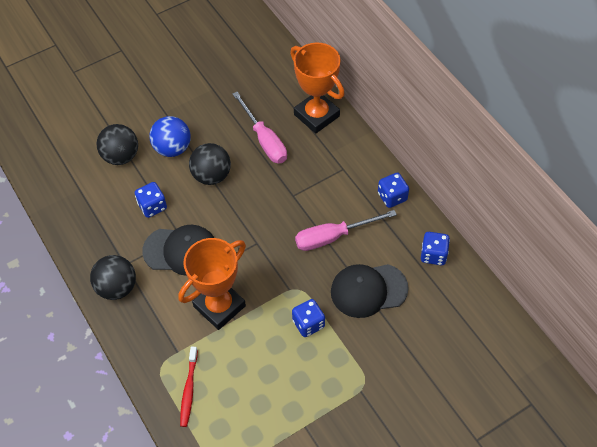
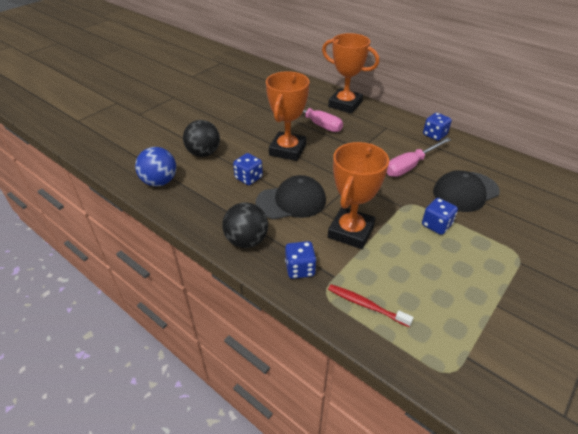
camera: 20 degrees left, 15 degrees down
(172, 148) = (245, 141): blue ball -> blue ball (159, 182)
(189, 390) = (366, 305): red toothbrush -> red toothbrush turned 135 degrees clockwise
(211, 175) = (287, 150): black ball -> orange trophy
(433, 255) = (493, 160): blue dice -> blue dice (300, 269)

